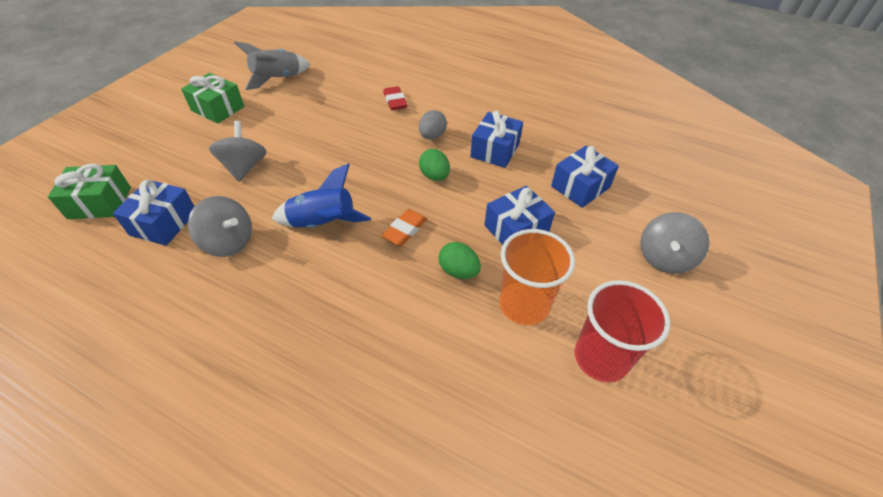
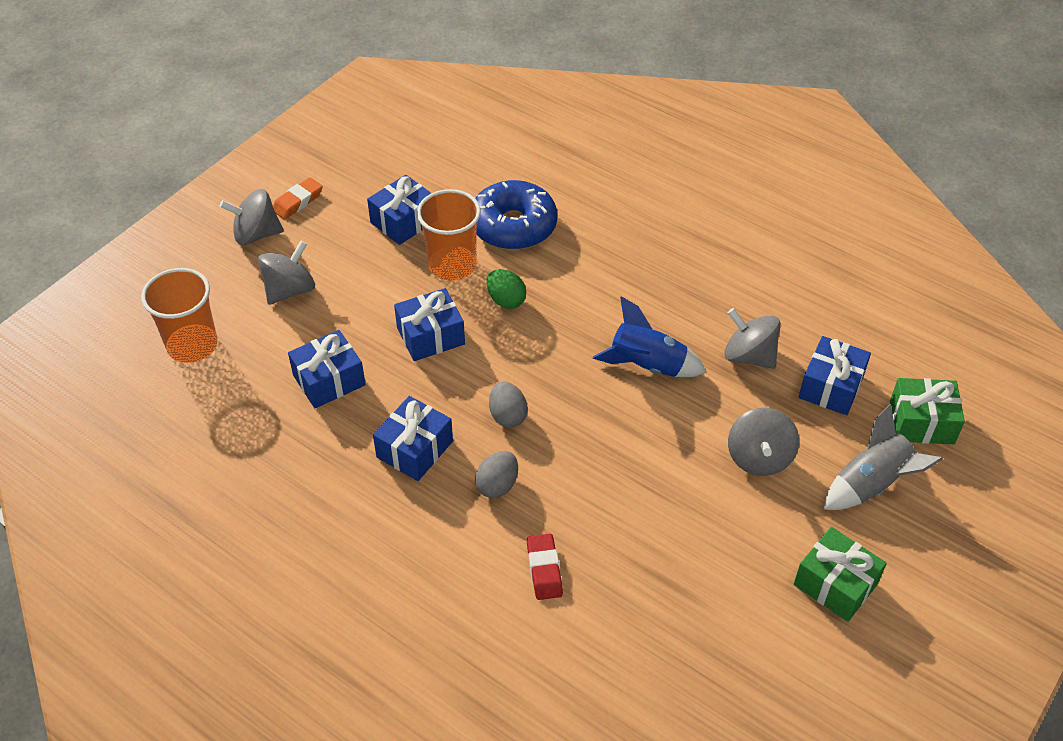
camera: 170 degrees left, 0 degrees up
(278, 79) = (752, 655): grey rocket -> grey rocket (871, 485)
(405, 230) = (555, 348): orange eraser -> orange eraser (298, 202)
(434, 176) = (508, 416): green egg -> grey egg
(472, 368) = (513, 226): none -> blue donut
(601, 358) = (404, 221): red cup -> blue gift
(705, 201) = (192, 345): none -> orange cup
(745, 317) = (256, 234): none -> grey spinning top

